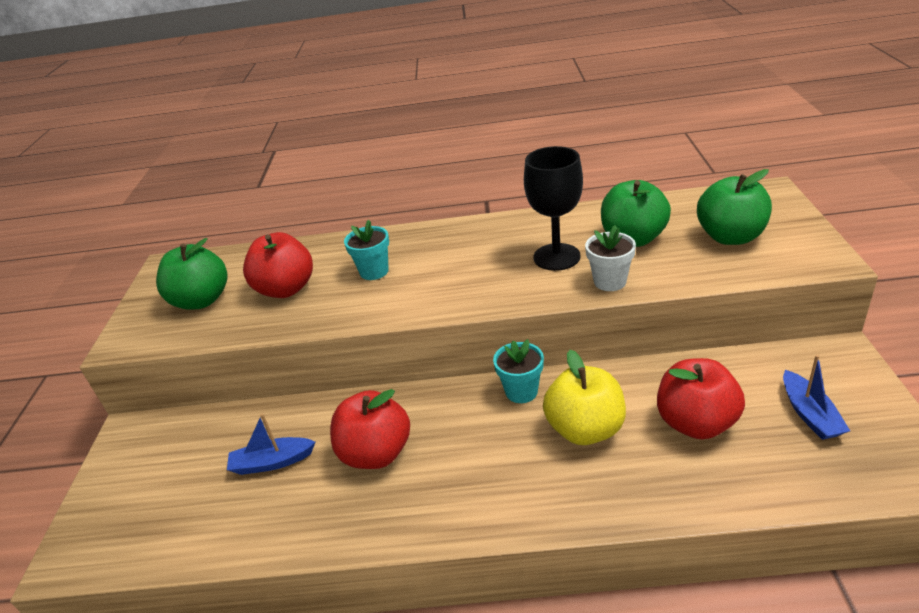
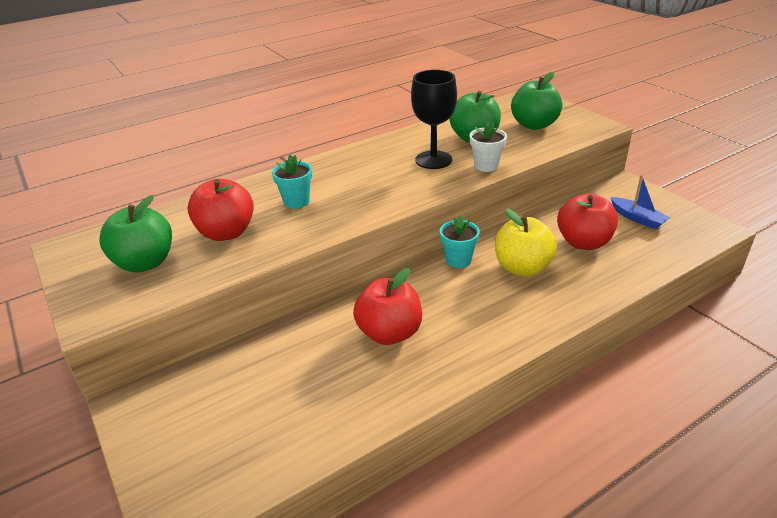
camera: 35 degrees left, 0 degrees up
(272, 462) = (306, 371): blue boat -> none

